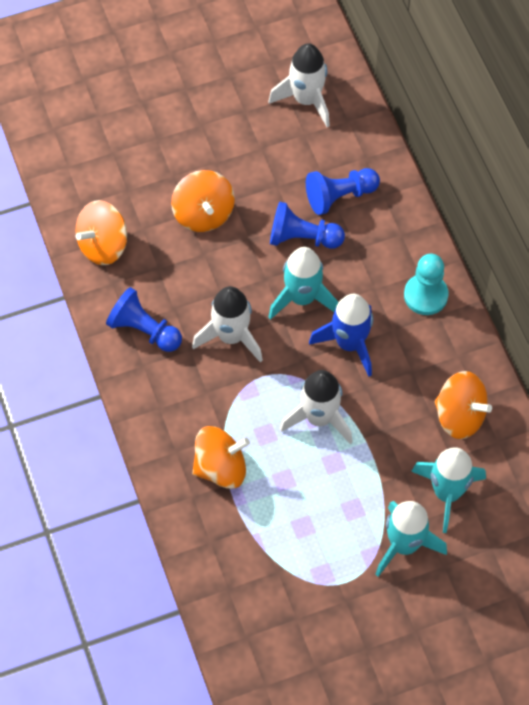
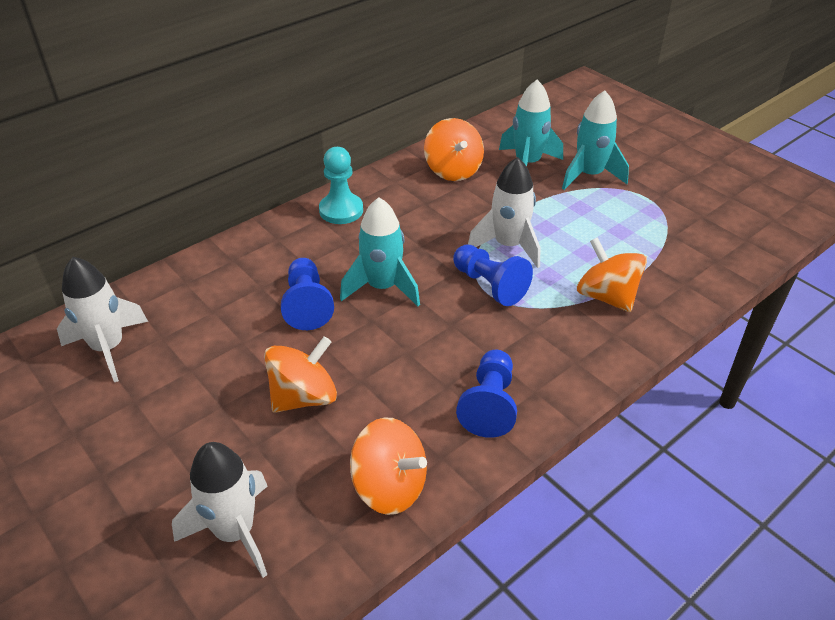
camera: 110 degrees left, 20 degrees down
(231, 336) = (456, 328): white rocket -> white rocket (235, 532)
(340, 196) = (243, 290): blue pawn -> blue pawn (489, 285)
(349, 343) = (418, 244): blue rocket -> none
(459, 416) = (453, 170): orange spinning top -> orange spinning top turned 150 degrees clockwise

